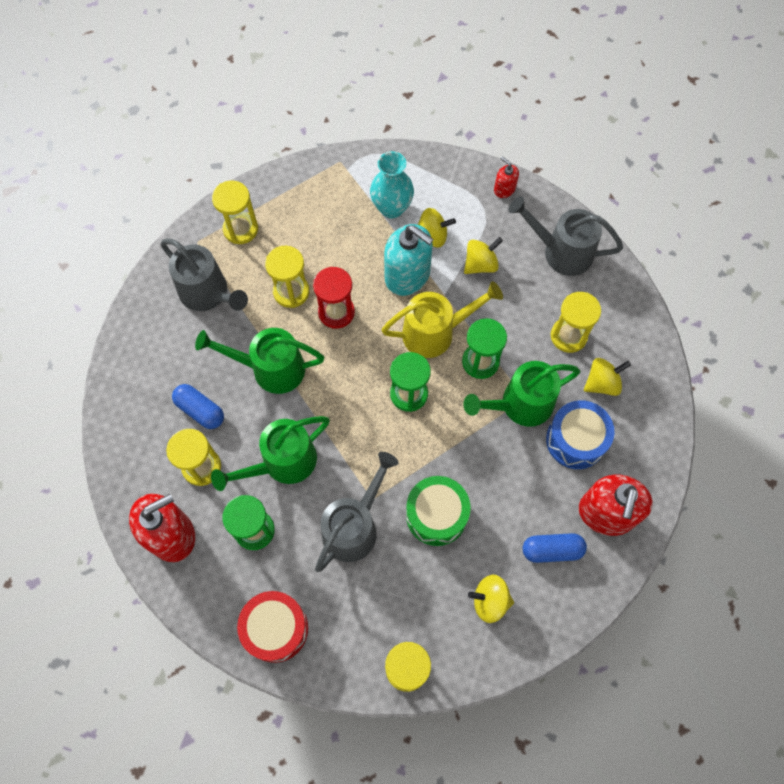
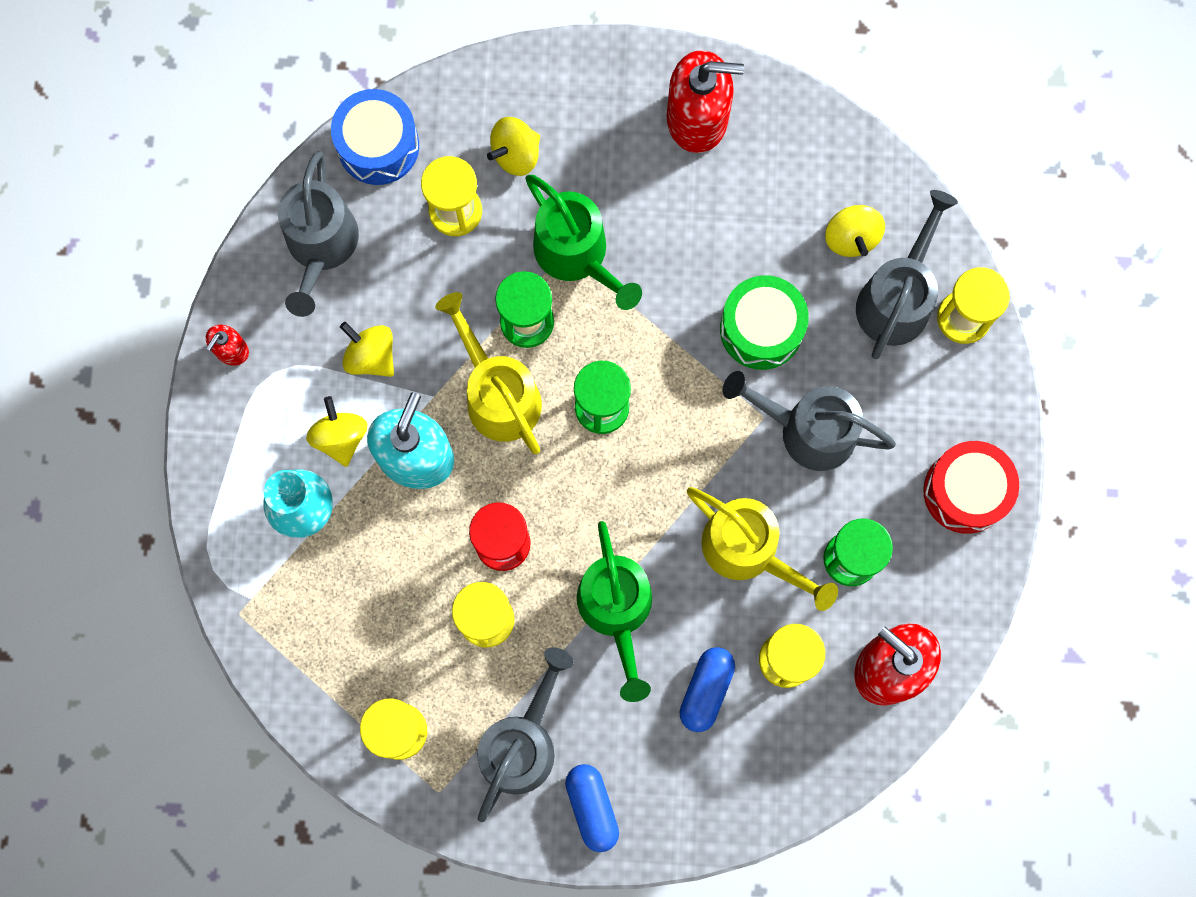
camera: 105 degrees left, 10 degrees up
(282, 463) = (750, 551): green watering can -> yellow watering can
(435, 622) = (897, 297): none -> grey watering can
(552, 550) = (765, 176): blue capsule -> blue capsule (592, 808)
(575, 440) = (608, 173): blue drum -> blue drum (378, 145)
(602, 383) = (516, 154): yellow spinning top -> yellow spinning top turned 90 degrees counterclockwise

